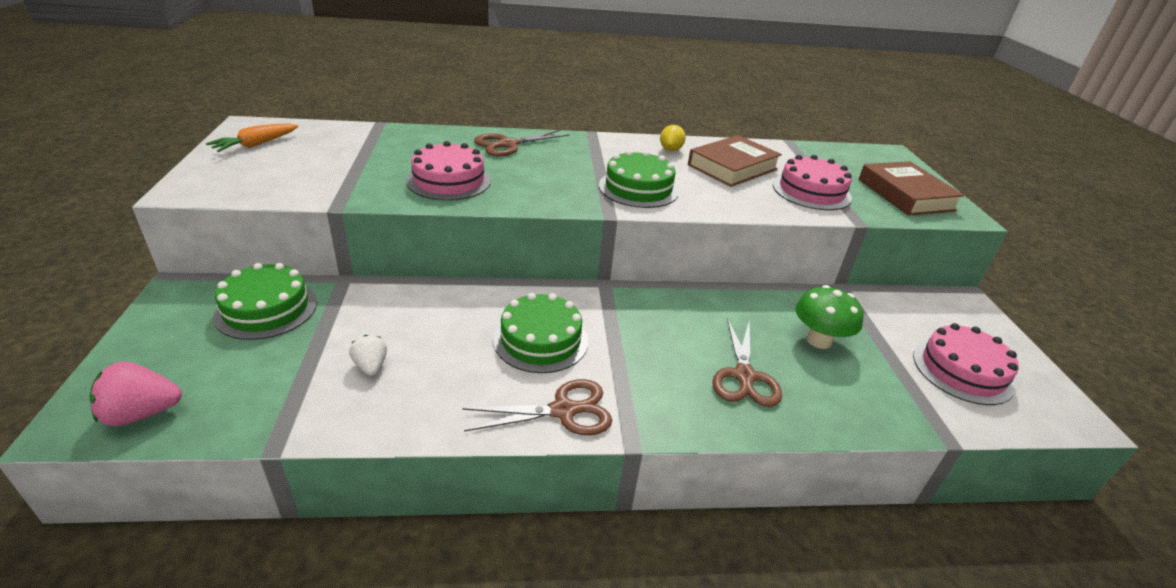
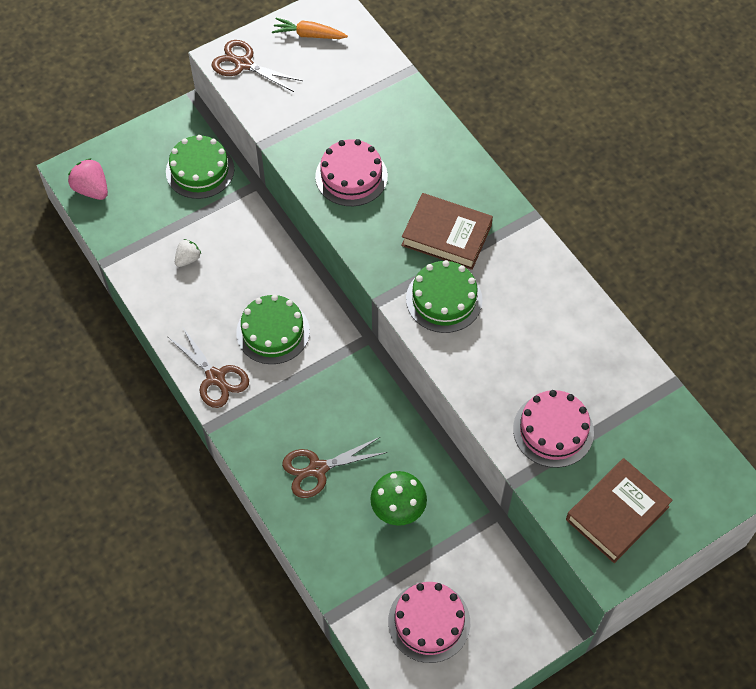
camera: 65 degrees right, 25 degrees up
(508, 144) = (449, 173): brown scissors -> brown scissors (243, 64)
(670, 150) = (550, 291): yellow lemon -> none
(732, 167) = (553, 352): brown book -> brown book (446, 235)

